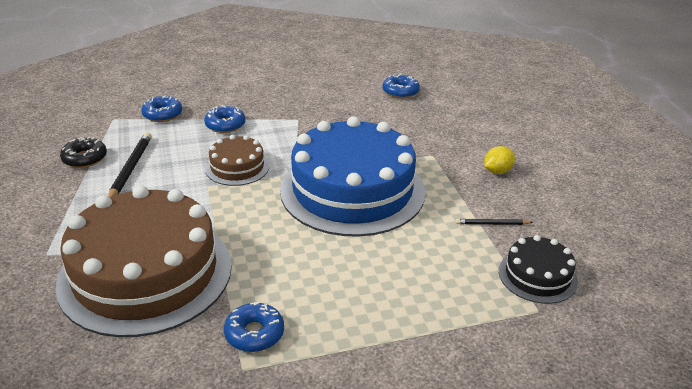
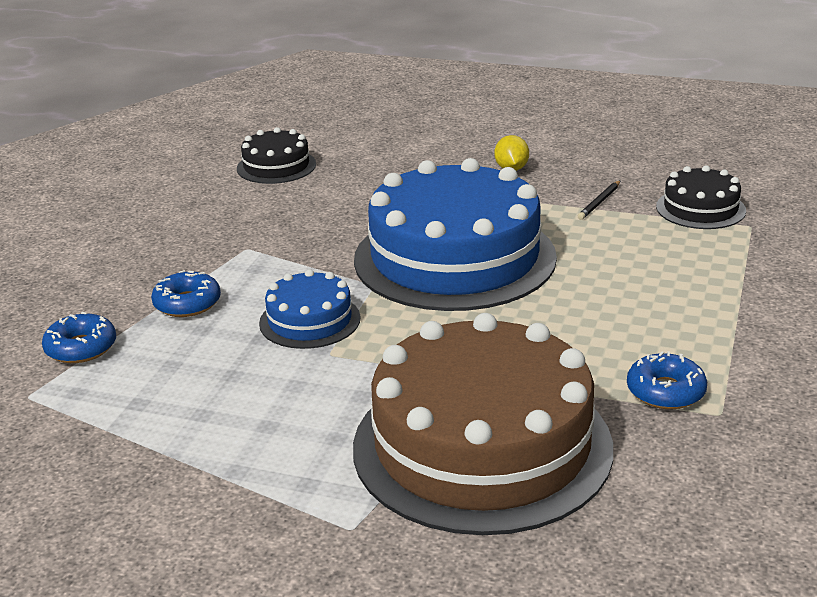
camera: 55 degrees left, 5 degrees down
(85, 158) = (119, 446): black donut -> none
(130, 168) = (205, 408): black pencil -> none
(237, 167) = (310, 320): brown cake -> blue cake
(400, 92) = (276, 166): blue donut -> black cake

